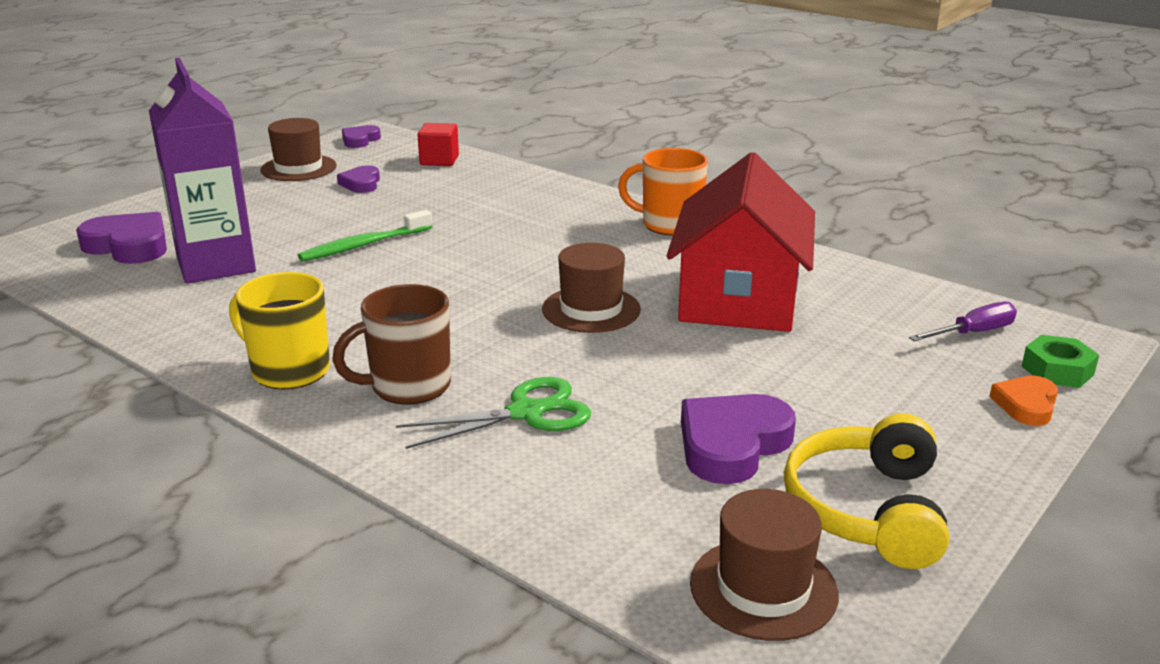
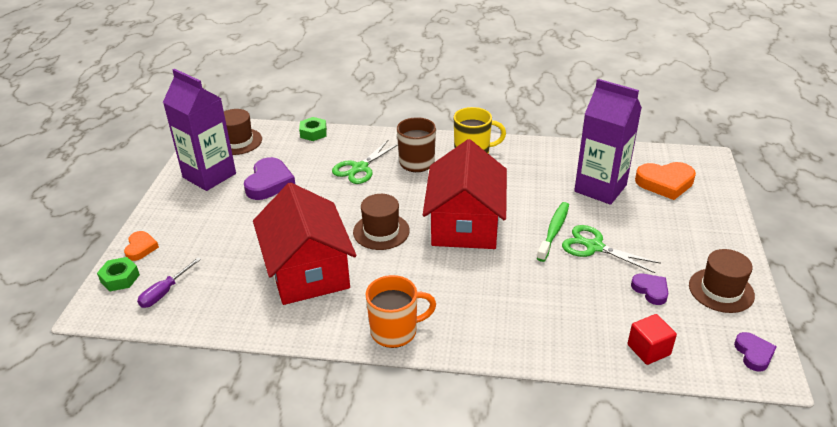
camera: 150 degrees right, 10 degrees up
(129, 245) = (665, 183): purple heart -> orange heart
(347, 222) = (594, 247): none -> green scissors
(461, 283) = (465, 224): none -> red house
(549, 537) = (313, 133): none -> green nut
(866, 509) = (209, 175): yellow headphones -> purple carton

